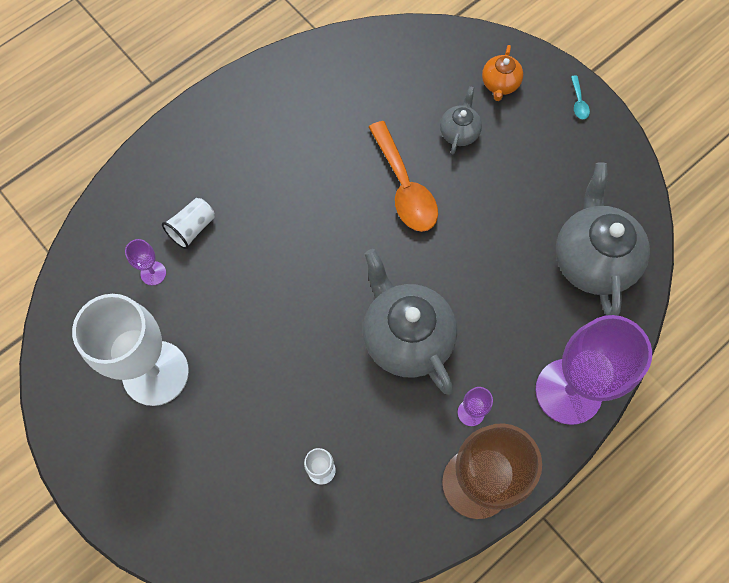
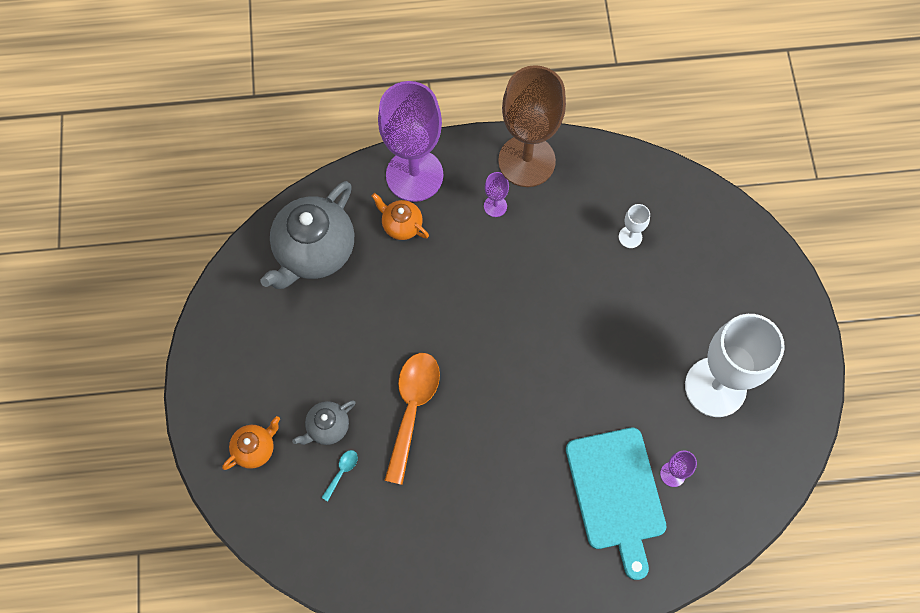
camera: 145 degrees left, 0 degrees up
(192, 228) = (616, 493): white cup -> turquoise cutting board
(406, 337) = (502, 288): grey teapot -> none
(540, 334) = (401, 225): none -> orange teapot
(578, 102) = (205, 385): turquoise spoon -> turquoise spoon (342, 472)

